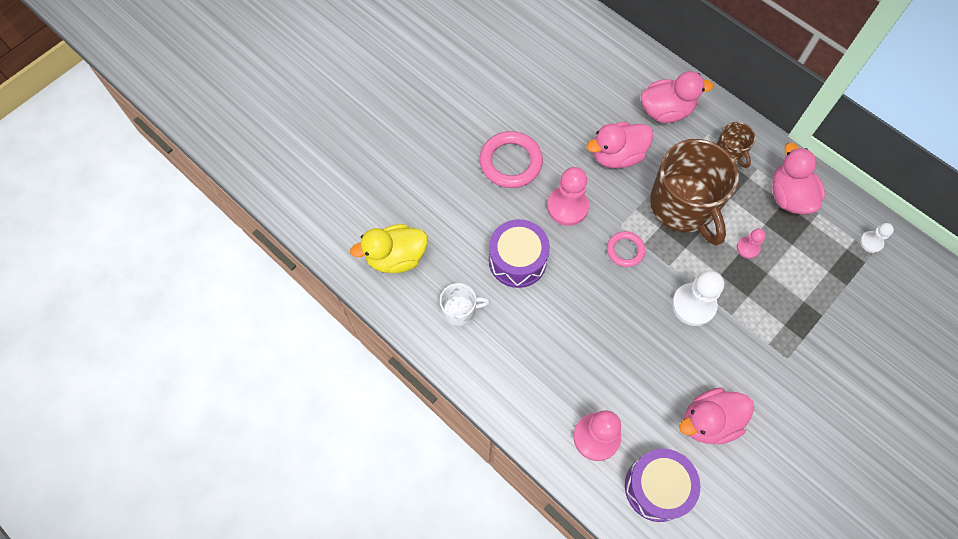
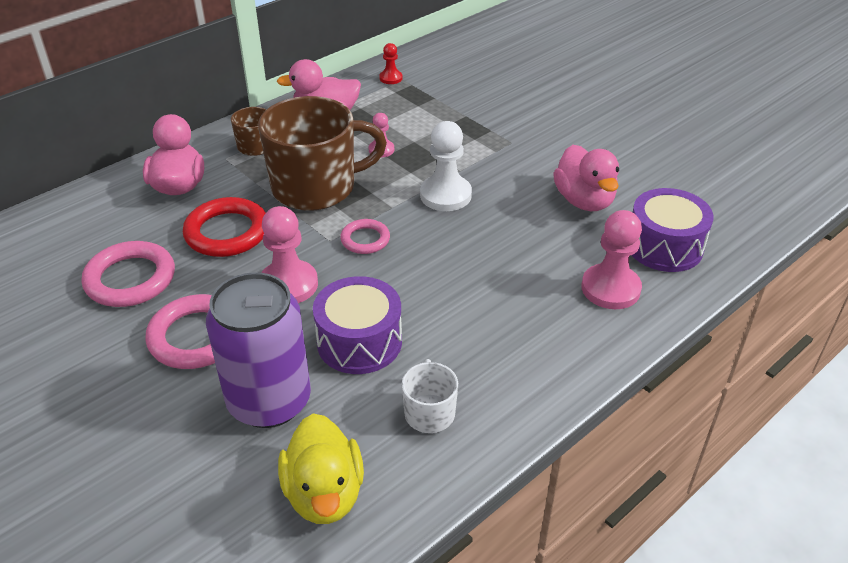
camera: 85 degrees left, 25 degrees down
(461, 215) = (269, 401): none -> purple can
(558, 110) = (130, 279): none -> pink ring
(617, 155) = (227, 232): pink duck -> red ring
(871, 242) = (391, 78): white pawn -> red pawn

